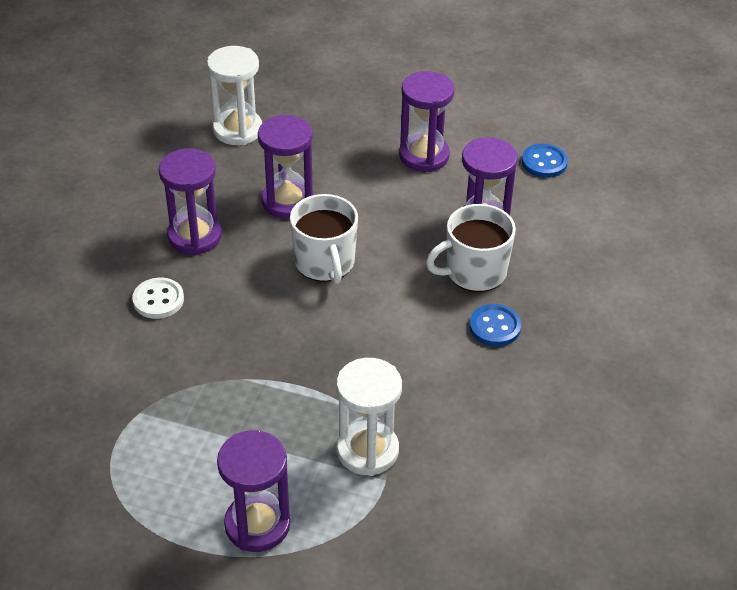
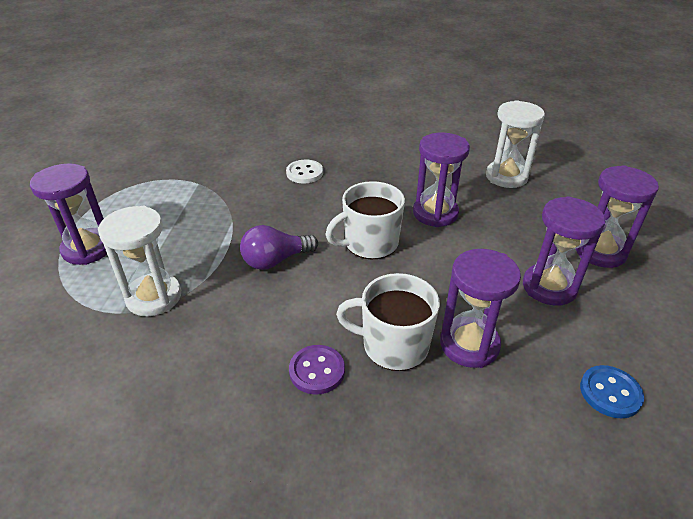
camera: 80 degrees right, 5 degrees down
(194, 236) = (374, 177): purple hourglass -> purple hourglass (600, 252)
(332, 343) = (275, 260): none -> purple light bulb
(474, 272) = (393, 345): white mug -> white mug turned 45 degrees counterclockwise
(495, 327) = (317, 371): blue button -> purple button

